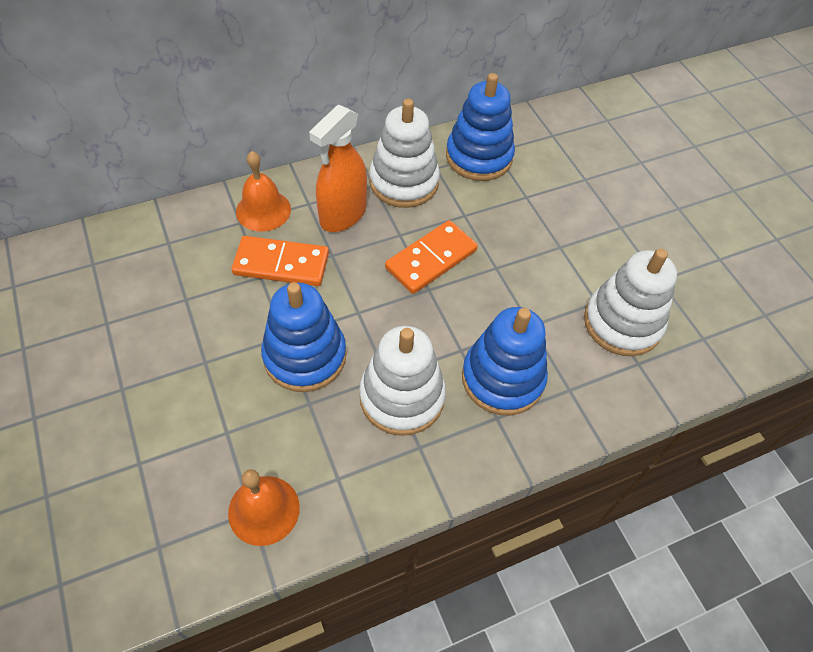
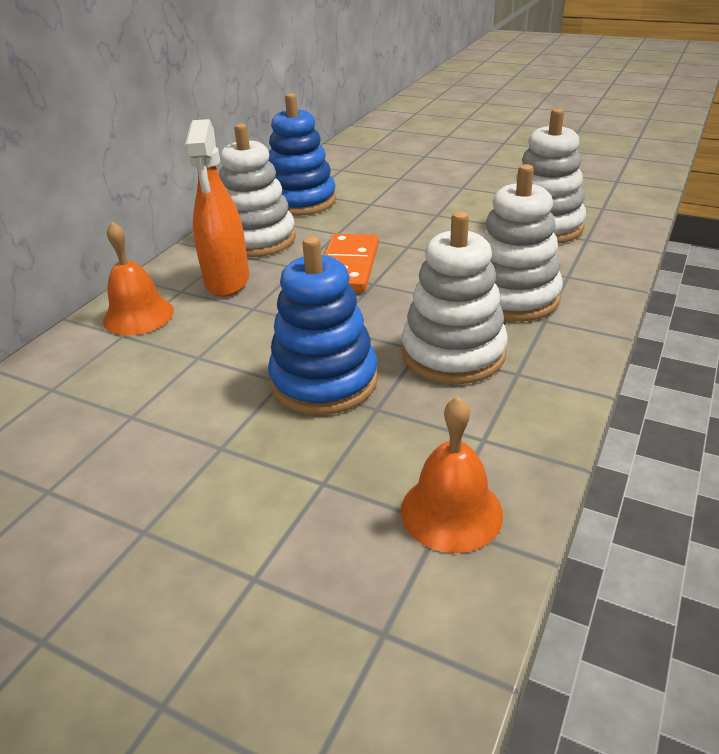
camera: 35 degrees left, 20 degrees down
(281, 264) = (209, 338): orange domino -> none
(502, 378) = (512, 297): blue stacking toy -> white stacking toy

